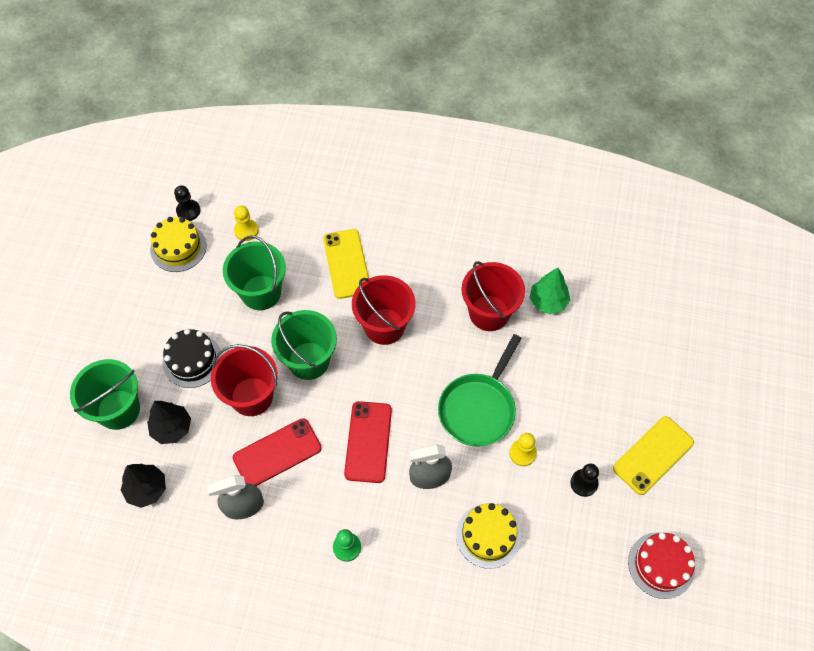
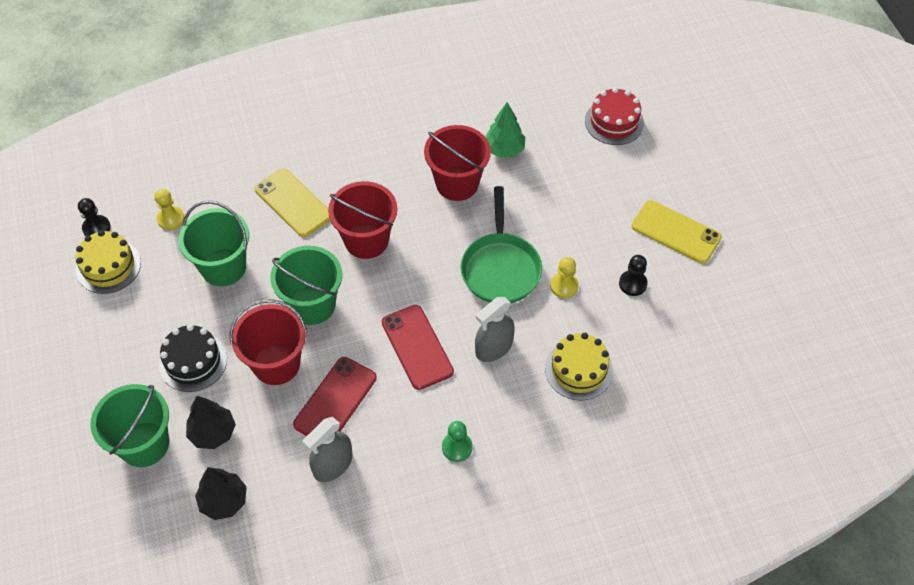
camera: 30 degrees left, 5 degrees down
(653, 455) = (676, 232): yellow phone -> yellow phone turned 75 degrees counterclockwise
(661, 565) = (739, 316): red cake -> red cake (614, 122)

